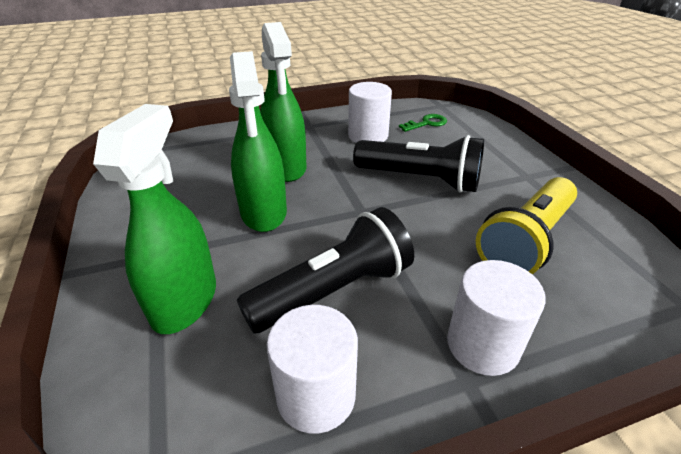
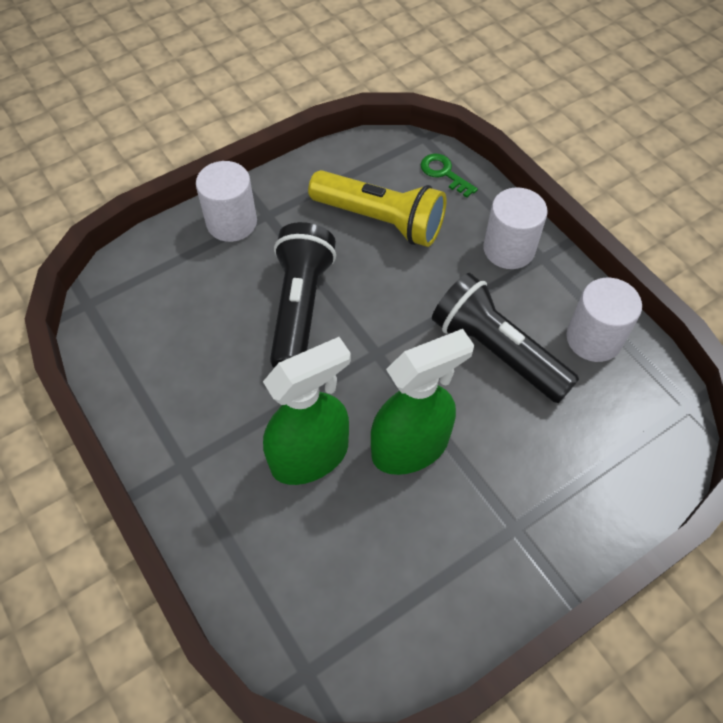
camera: 105 degrees left, 20 degrees up
(185, 300) = (556, 465): green spray bottle -> none
(368, 136) = (203, 379): white cylinder -> white cylinder (231, 222)
(426, 123) = (152, 315): green key -> green key (444, 173)

